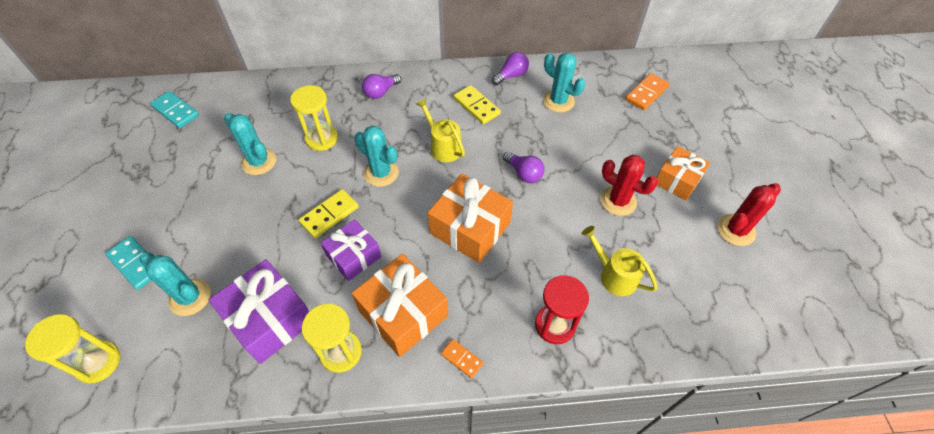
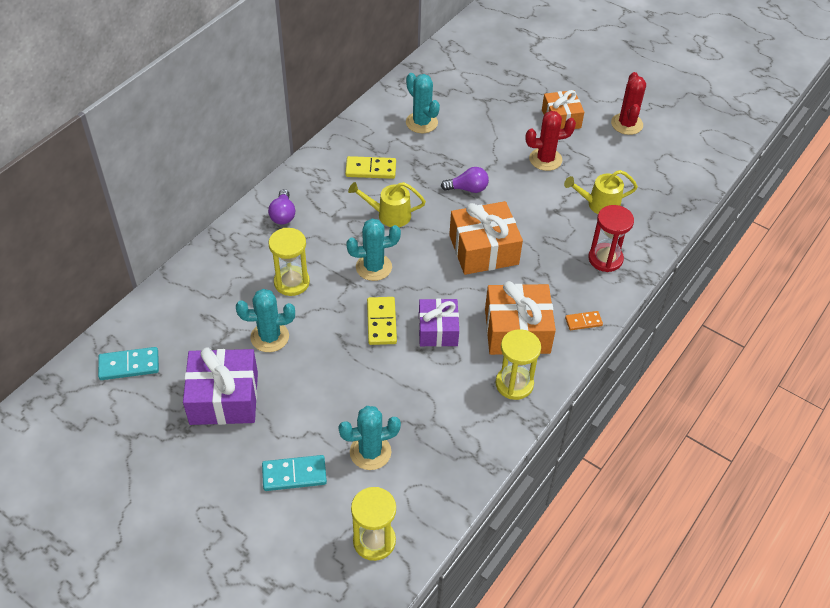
camera: 50 degrees left, 5 degrees down
(270, 319) = (444, 411): purple gift -> purple gift (224, 398)
(511, 75) = (362, 128): purple light bulb -> none
(558, 101) = (421, 123): turquoise cactus -> turquoise cactus turned 60 degrees clockwise
(646, 93) = (470, 74): orange domino -> none

